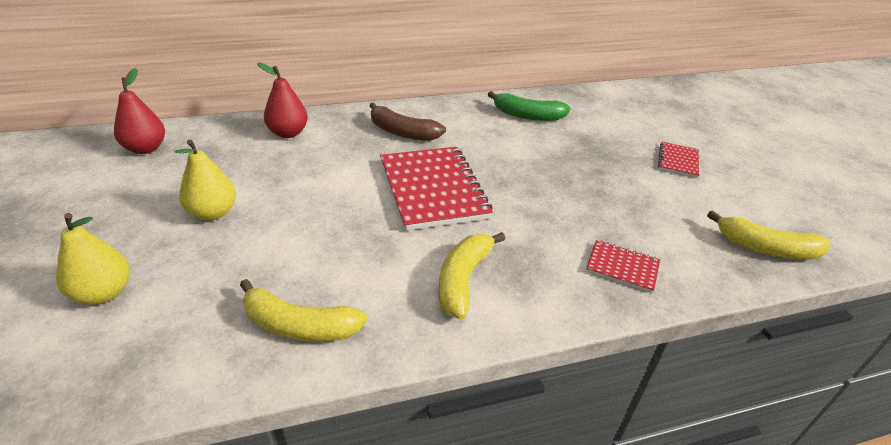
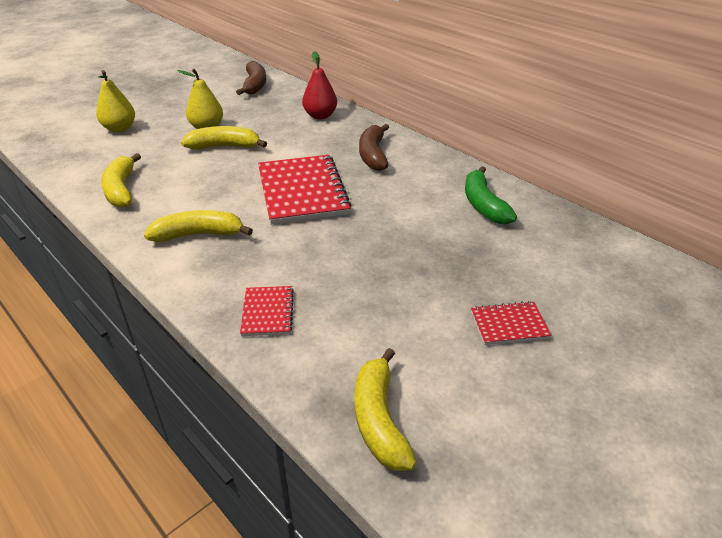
camera: 65 degrees right, 0 degrees up
(146, 148) = (255, 85): red pear -> brown banana
(281, 212) = (225, 146): none -> yellow banana
(433, 189) = (302, 191): red notebook -> red notebook turned 60 degrees counterclockwise

